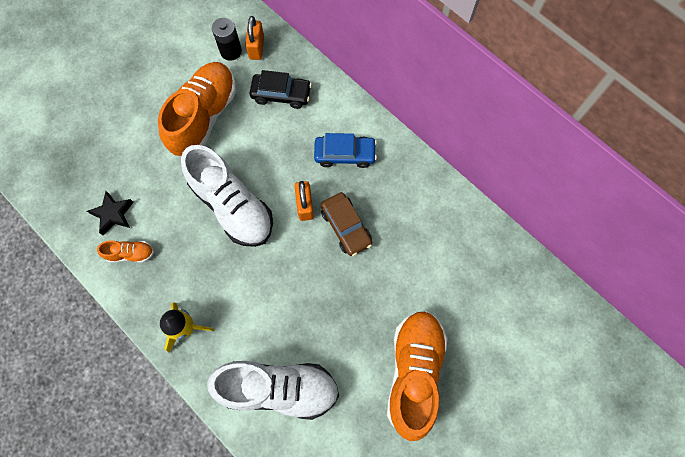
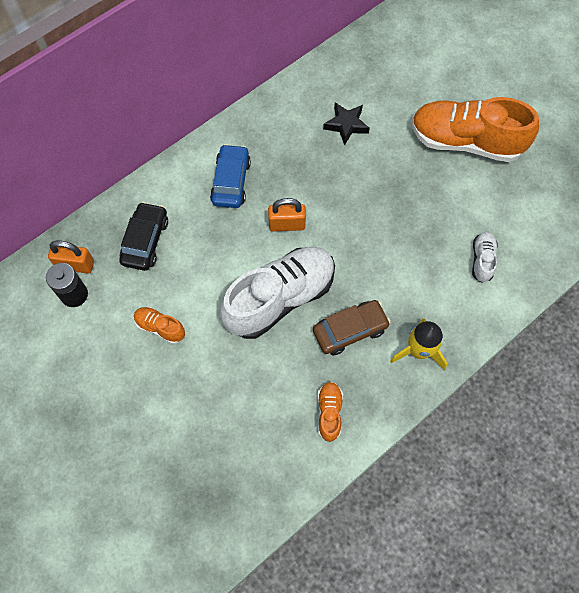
camera: 85 degrees left, 5 degrees down
(113, 214) = (277, 435): black star -> black star (346, 125)
(204, 116) = (160, 327): orange shoe -> orange shoe, size x0.44
(279, 388) = (482, 260): white shoe -> white shoe, size x0.44
(346, 227) = (314, 187): brown car -> brown car (350, 330)

